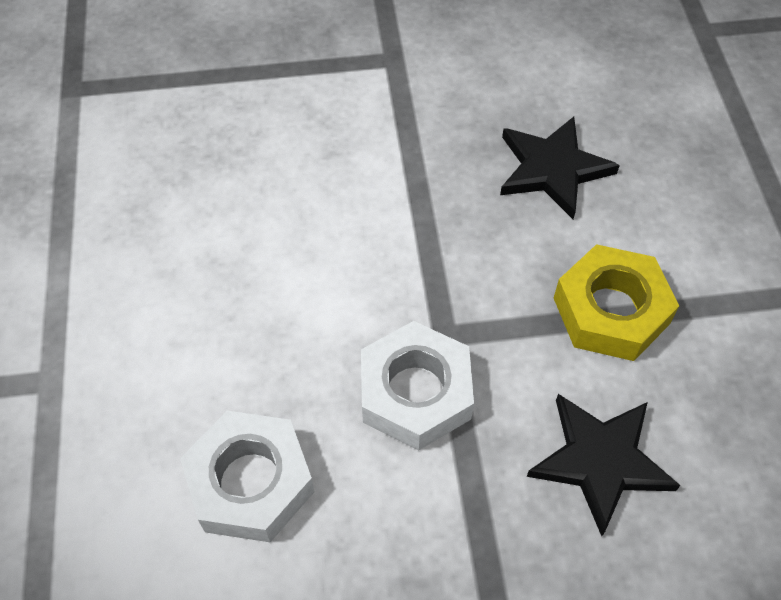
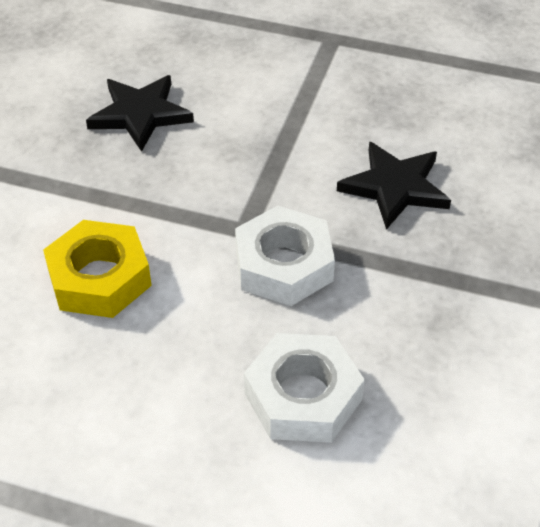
camera: 65 degrees left, 10 degrees down
(611, 311) = (283, 134): yellow nut -> yellow nut (99, 278)

